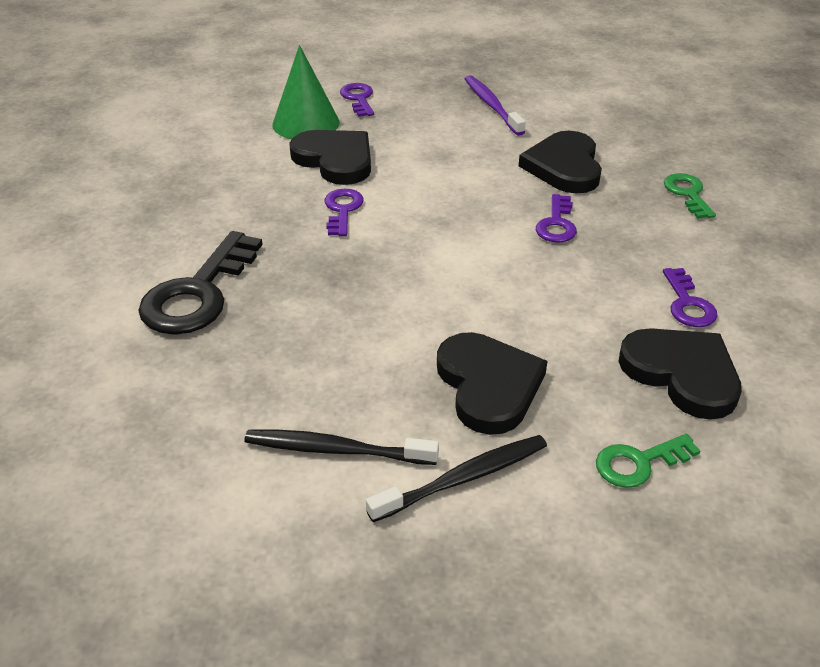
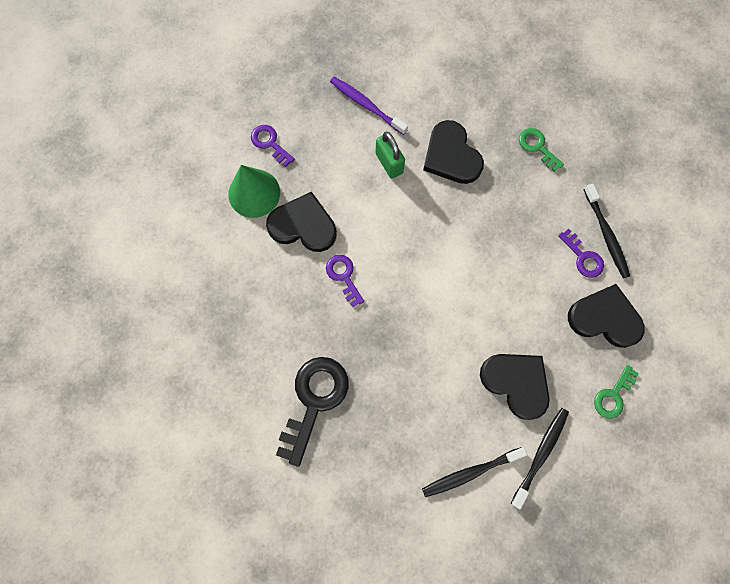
camera: 30 degrees left, 35 degrees up
(198, 293) = (314, 401): black key -> black key turned 150 degrees counterclockwise
(480, 149) = (389, 163): none -> green padlock
(557, 224) = (478, 220): purple key -> none
(740, 295) = (606, 234): none -> black toothbrush

